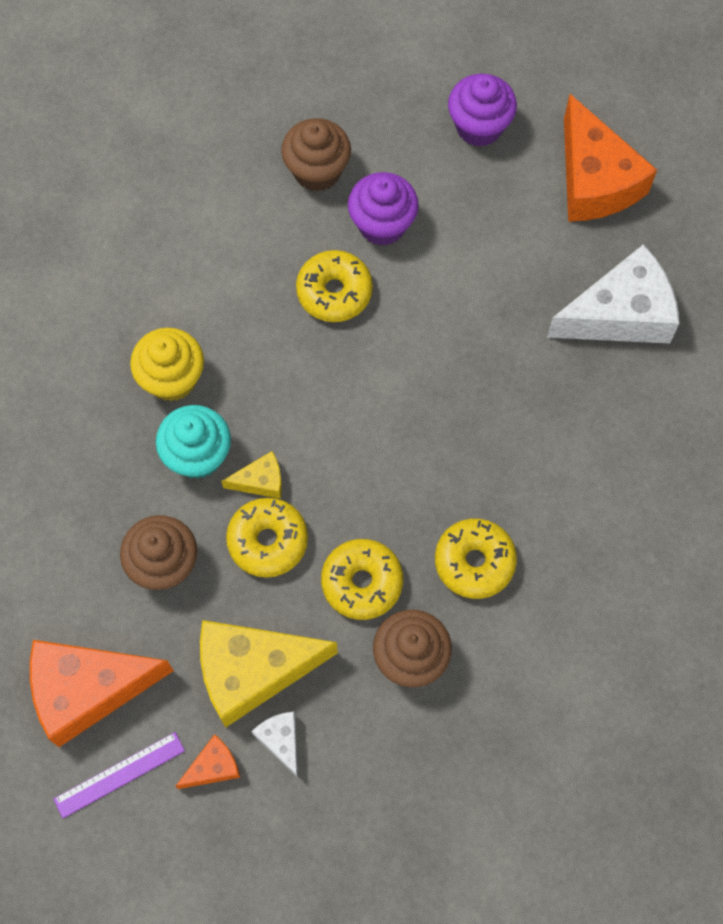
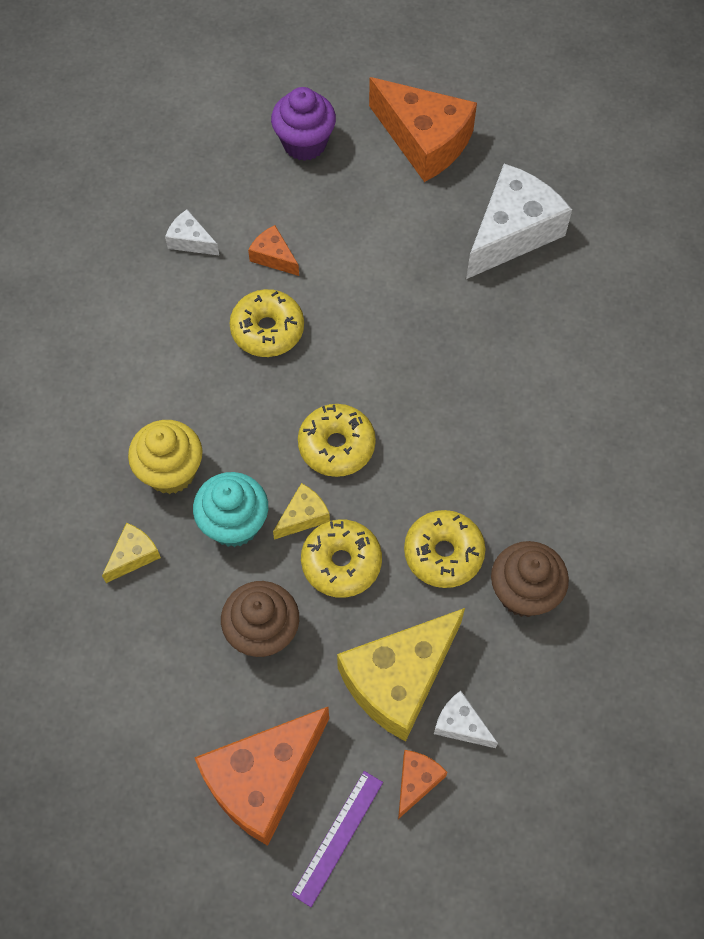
camera: 30 degrees left, 5 degrees down
(97, 437) = (133, 556): none -> yellow cheese
(317, 171) = (190, 241): brown cupcake -> white cheese
(382, 225) = (273, 257): purple cupcake -> orange cheese
(474, 562) = (525, 486): yellow donut -> yellow donut (336, 446)

